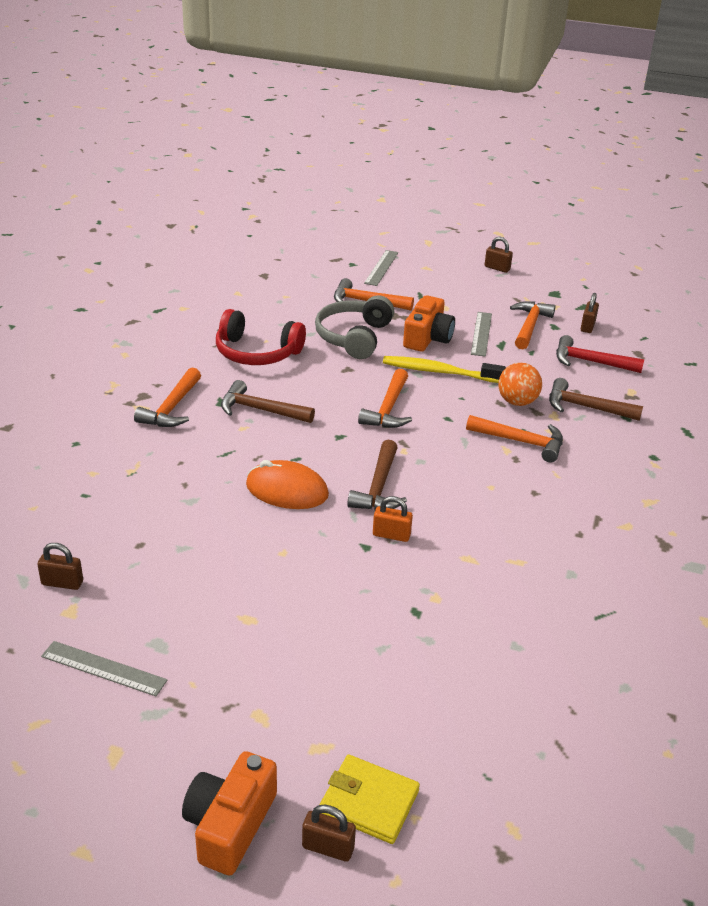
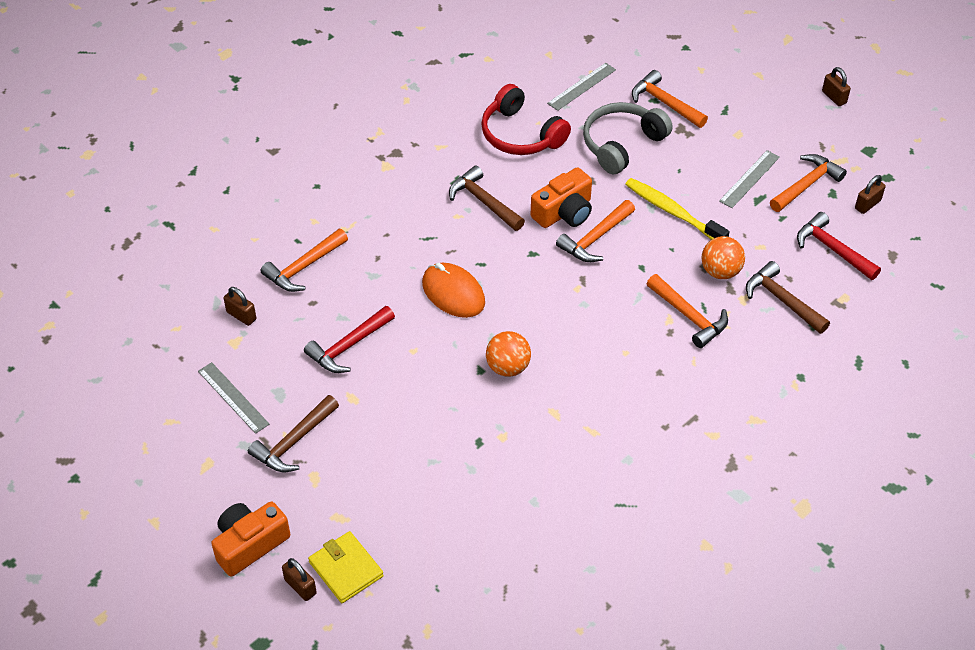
camera: 30 degrees right, 15 degrees up
(172, 408) = (411, 174): orange hammer -> orange hammer (303, 267)
(209, 572) = (348, 346): none -> red hammer
(378, 487) = (529, 318): brown hammer -> brown hammer (294, 442)
(381, 268) = (712, 61): grey ruler -> grey ruler (582, 86)
(391, 535) = (508, 367): orange padlock -> orange ball
(427, 338) = (692, 167): orange camera -> orange camera (564, 212)

